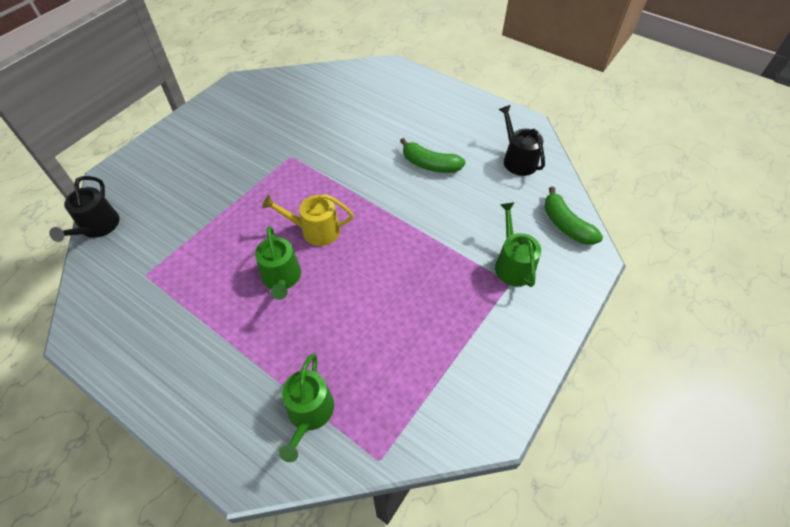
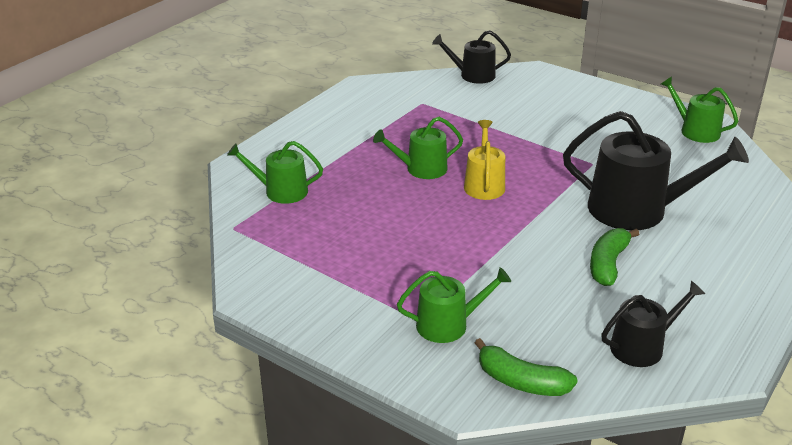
camera: 90 degrees right, 20 degrees down
(252, 92) = (695, 131): none -> green watering can
(361, 140) = (637, 210): none -> black watering can
(565, 225) = (521, 381): green banana -> green banana turned 120 degrees counterclockwise

